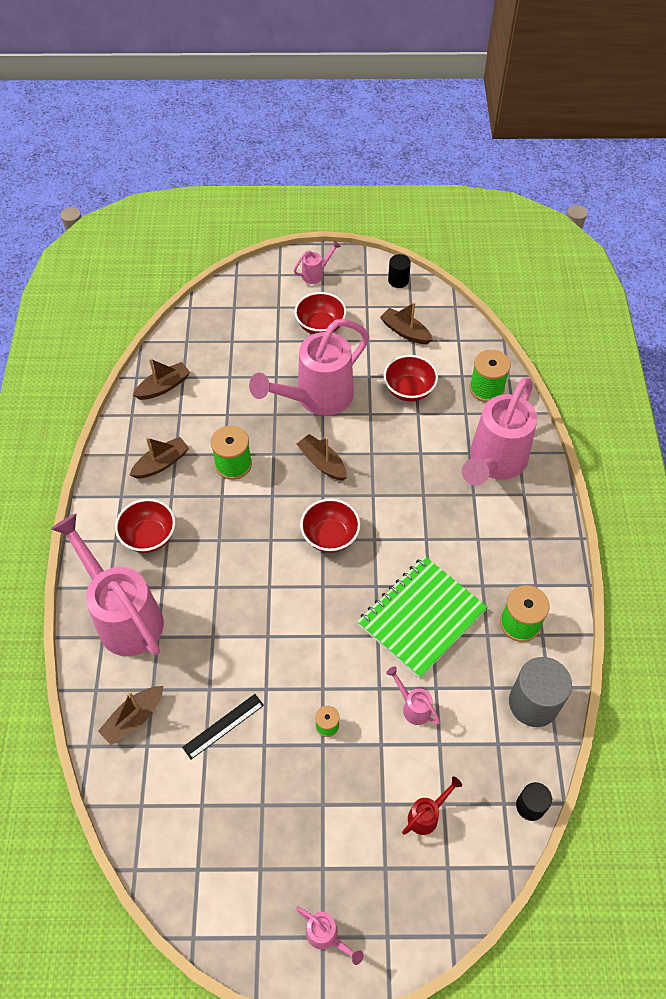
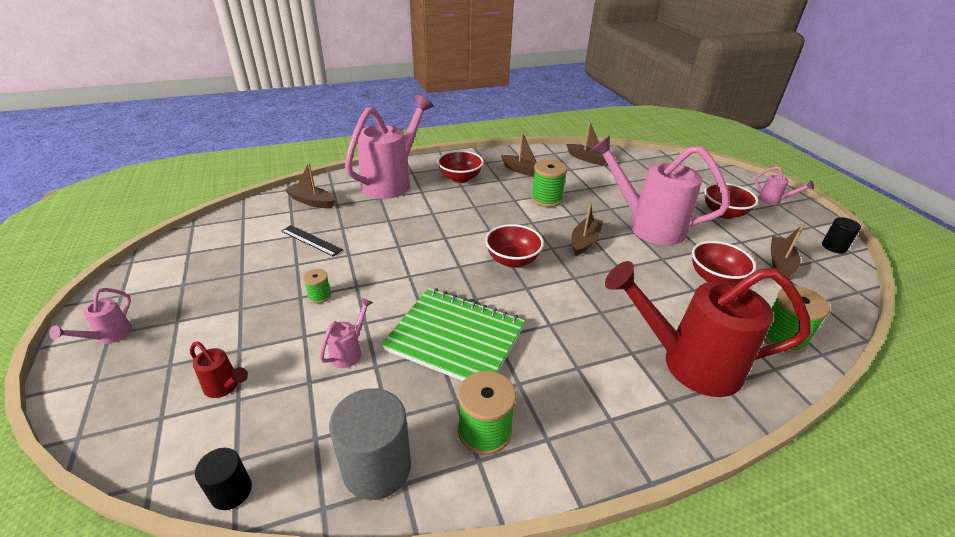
camera: 70 degrees right, 20 degrees down
(494, 463) = (687, 363): pink watering can -> red watering can

